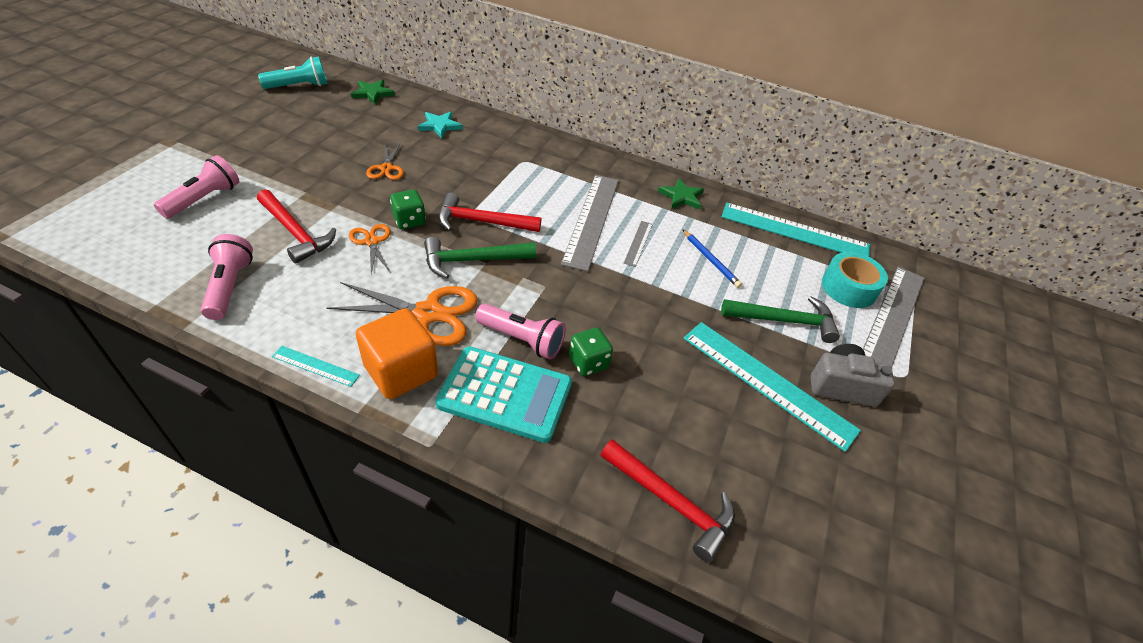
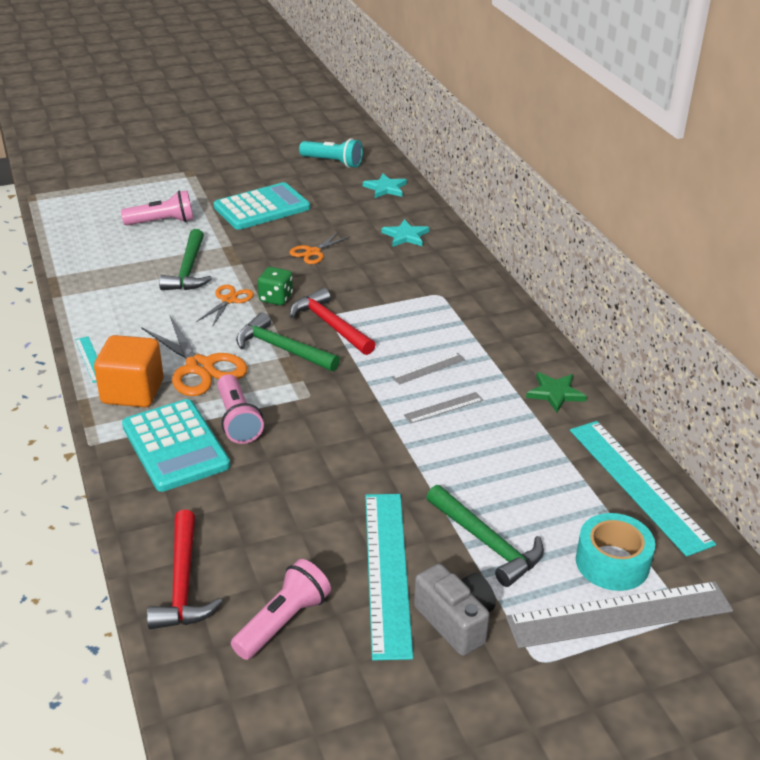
camera: 50 degrees right, 10 degrees down
(230, 286) = (106, 285): pink flashlight -> pink flashlight (283, 622)
(288, 148) = (262, 208): none -> turquoise calculator
(296, 233) = (188, 270): red hammer -> green hammer
(373, 93) = (385, 188): green star -> turquoise star
(588, 362) = (262, 464): green dice -> none
(591, 220) = (429, 368): grey ruler -> grey ruler, size x0.46
(710, 260) = (494, 457): blue pencil -> none

